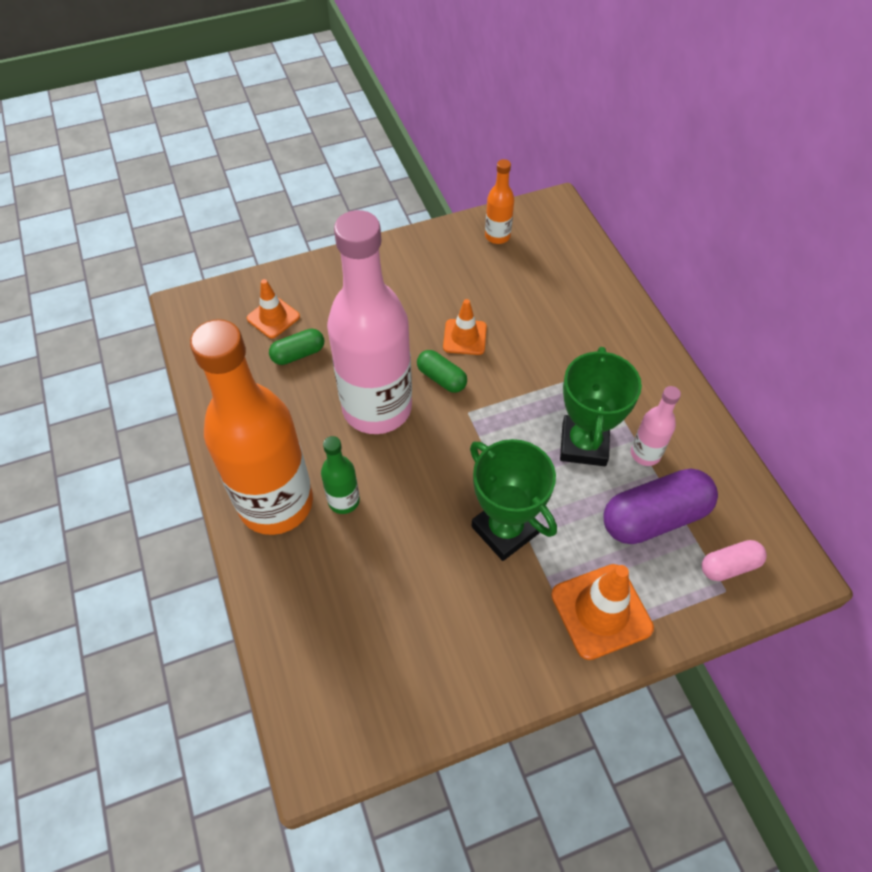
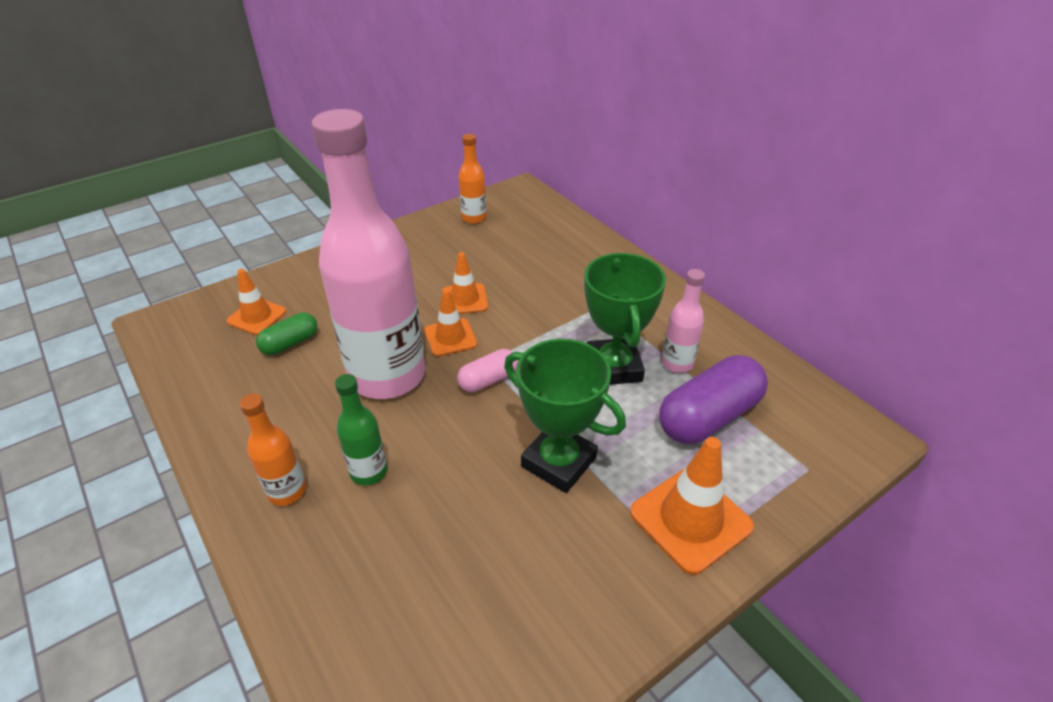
camera: 15 degrees left, 15 degrees down
(276, 503) = (287, 491): orange bottle -> orange bottle, size x0.42
(441, 378) = (450, 337): green capsule -> orange traffic cone
(729, 566) = (801, 445): pink capsule -> pink capsule (488, 380)

